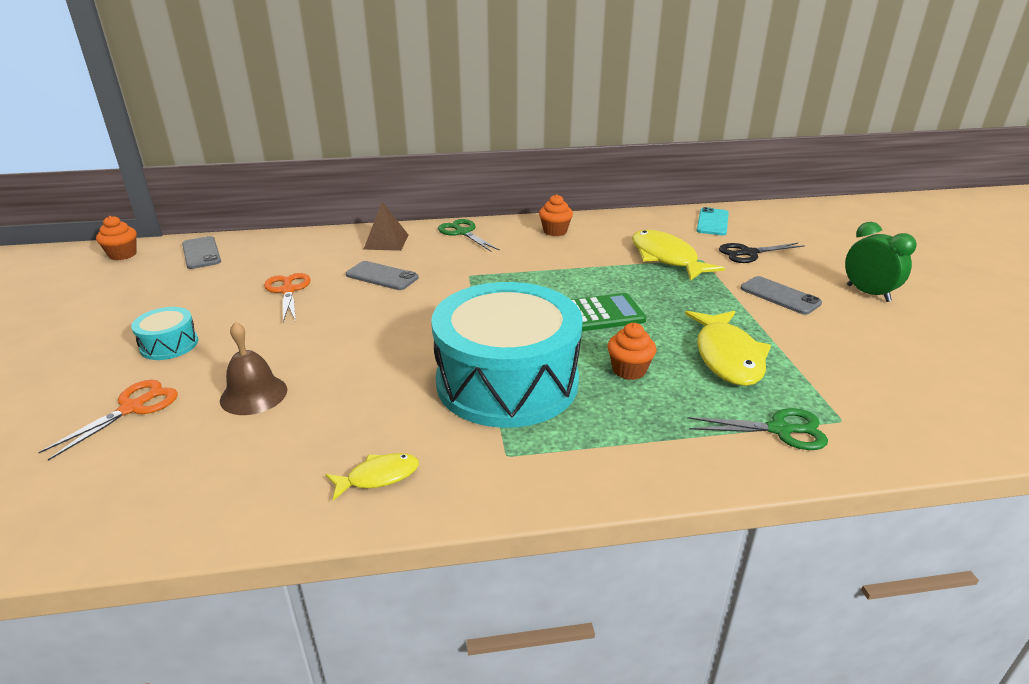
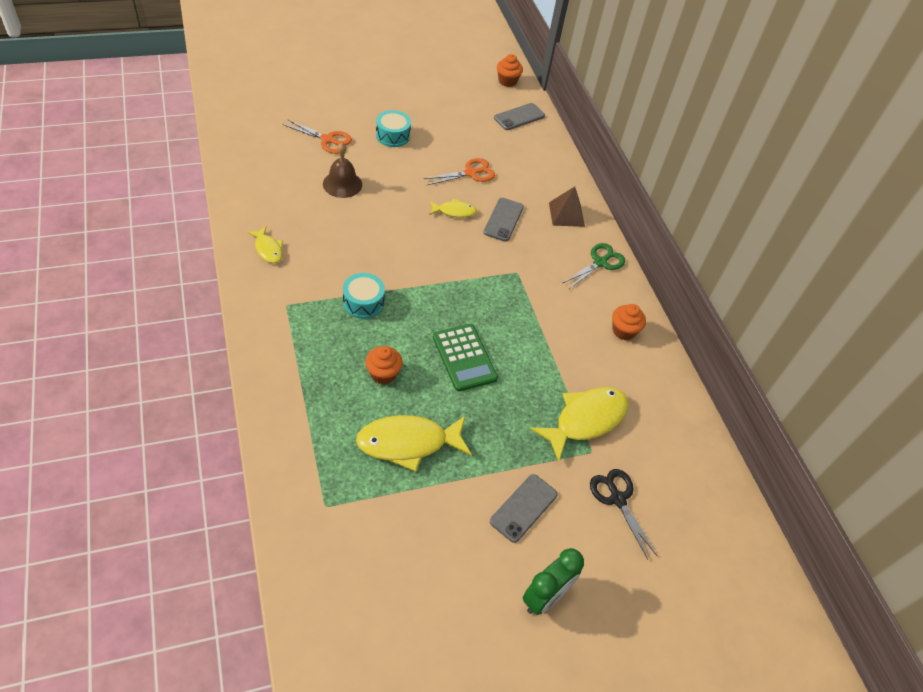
camera: 75 degrees right, 20 degrees up
(355, 306) = (454, 211): none -> yellow fish
(507, 382) = (363, 302): turquoise drum -> turquoise drum, size x0.41
(712, 222) = (693, 477): turquoise phone -> none
(780, 430) = (312, 460): green scissors -> none

